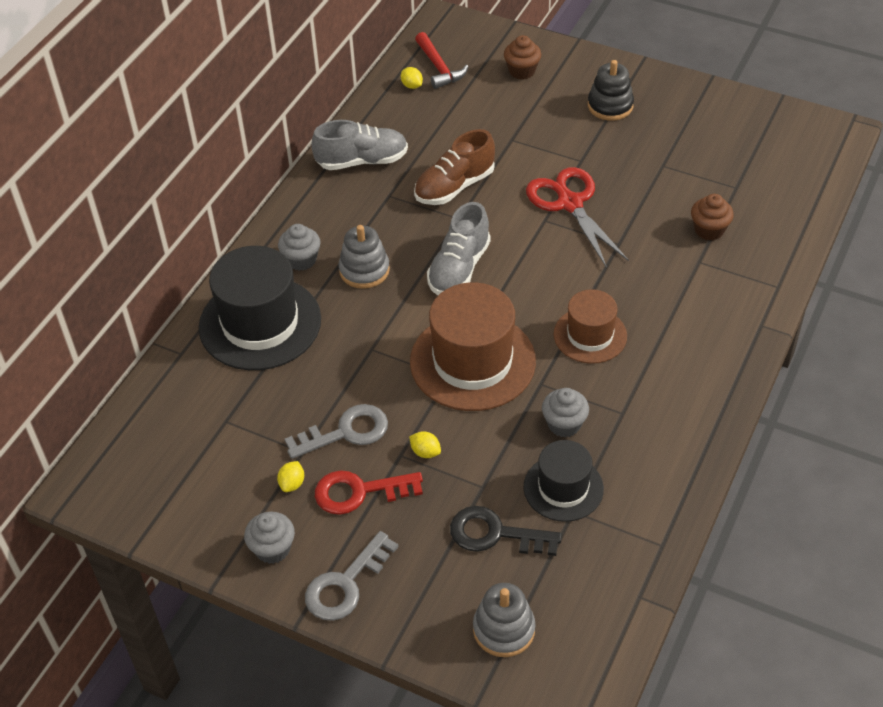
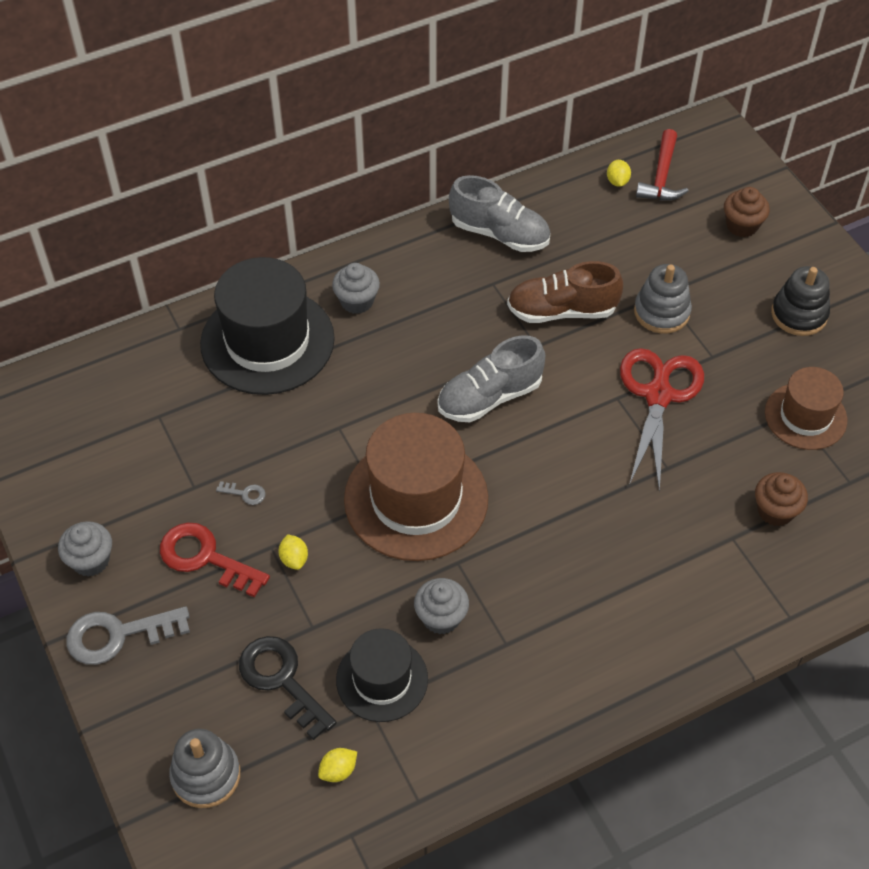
camera: 35 degrees right, 5 degrees up
(292, 484) = (159, 511): yellow lemon -> yellow lemon (338, 771)
(346, 432) = (245, 493): grey key -> grey key, size x0.43
(364, 270) = (402, 345): grey stacking toy -> grey stacking toy (661, 312)
(590, 335) = (549, 544): brown hat -> brown hat (805, 416)

